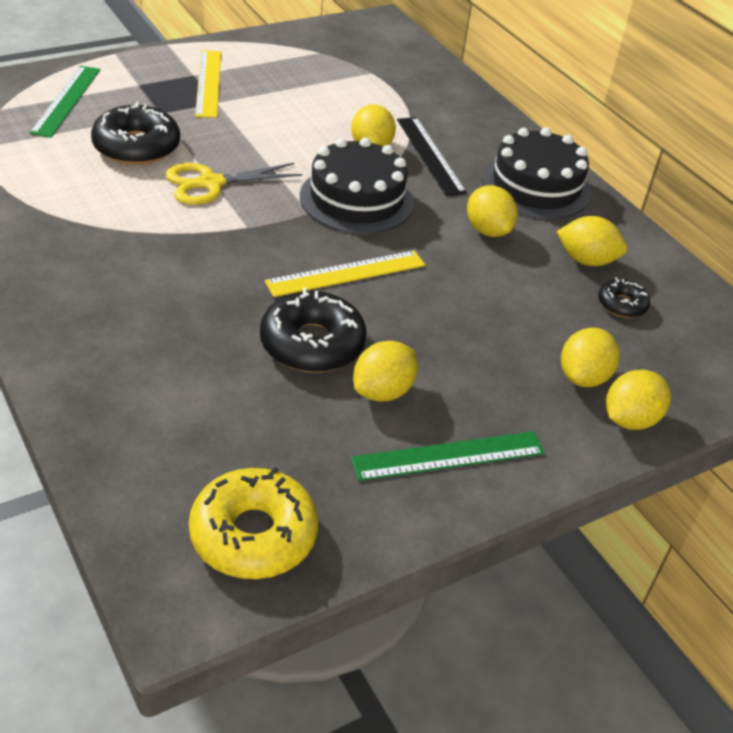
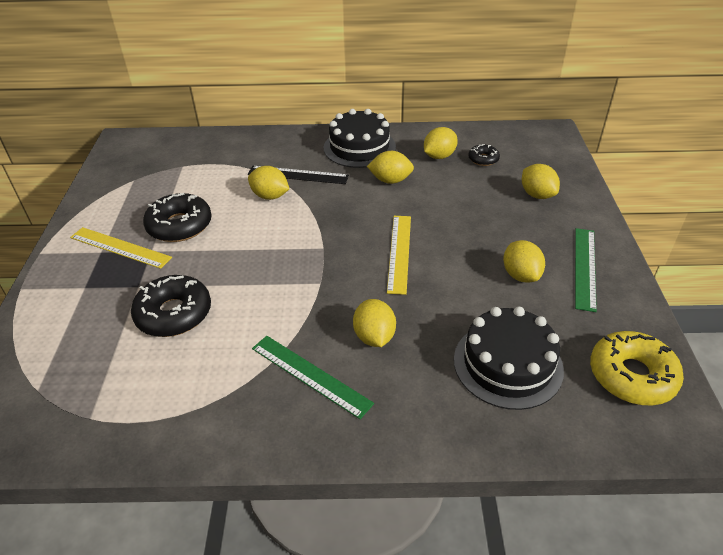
camera: 55 degrees left, 0 degrees up
(66, 100) = (65, 340): green ruler -> green ruler (310, 375)
(211, 183) = (255, 286): yellow scissors -> none
(312, 344) = (463, 291): black donut -> black donut (180, 225)
(356, 199) = (323, 222): black cake -> black cake (507, 364)
(630, 419) = (576, 192): yellow lemon -> yellow lemon (374, 337)

